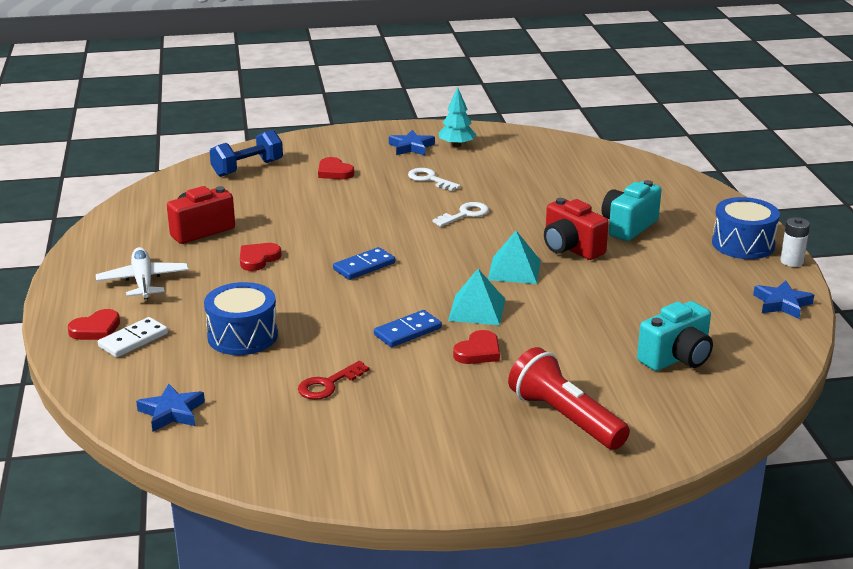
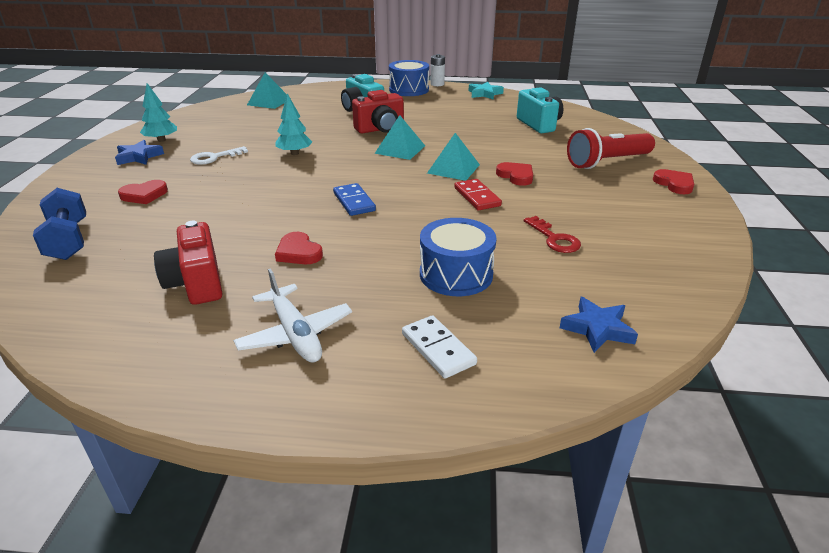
camera: 75 degrees left, 5 degrees up
(96, 329) = (399, 380): red heart -> red heart (674, 184)
(143, 281) = (295, 334): white plane -> white plane turned 120 degrees counterclockwise
(407, 331) = (477, 197): blue domino -> red domino
(465, 214) = (294, 153): white key -> turquoise tree
(611, 168) = (269, 102): none -> turquoise pyramid
(782, 304) = (484, 94): blue star -> turquoise star

